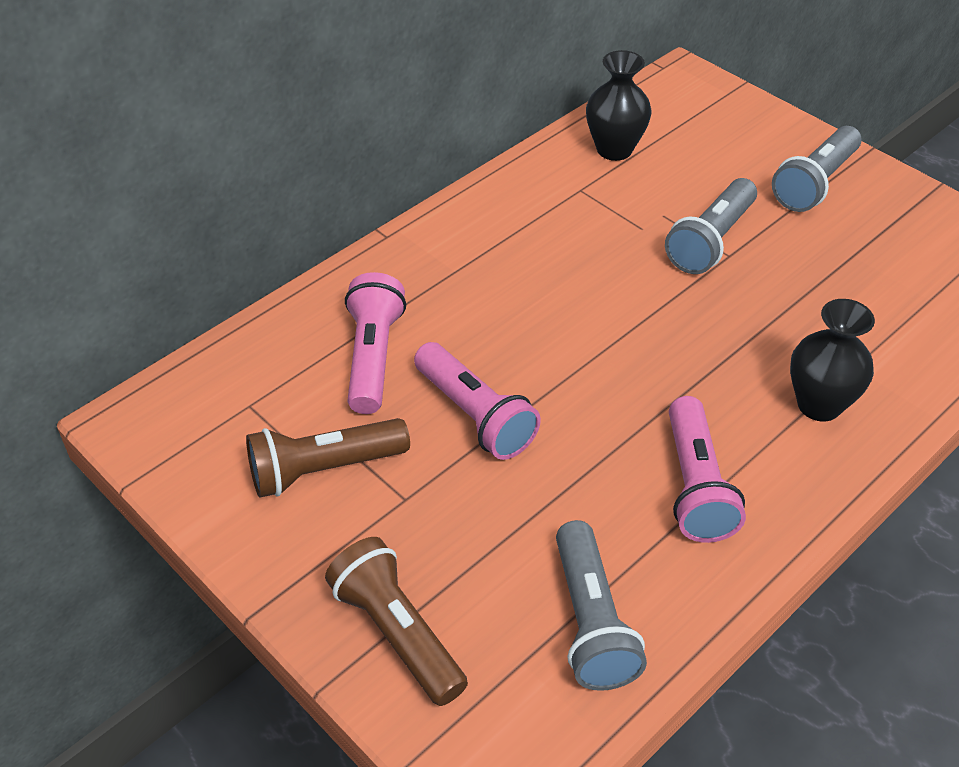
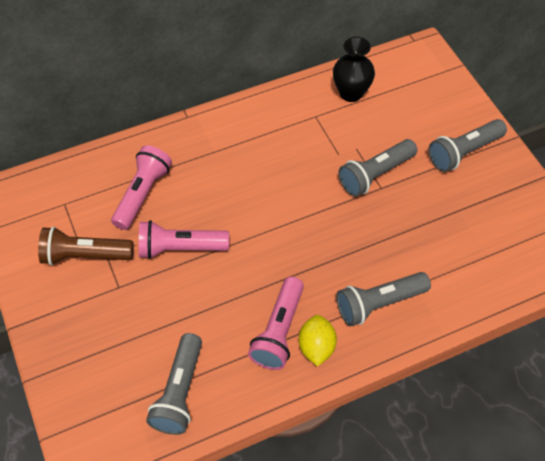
camera: 20 degrees right, 10 degrees up
(397, 633) = (78, 363): brown flashlight -> none
(475, 415) = (180, 248): pink flashlight -> pink flashlight turned 105 degrees clockwise
(765, 490) = (316, 347): none -> yellow lemon
(819, 405) = (378, 304): black vase -> grey flashlight

